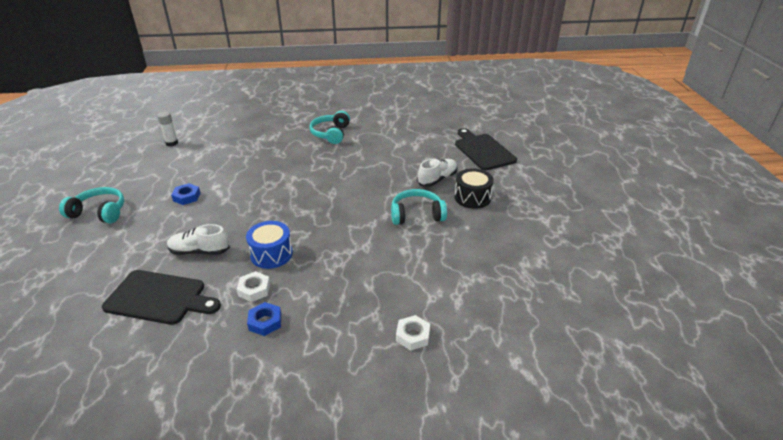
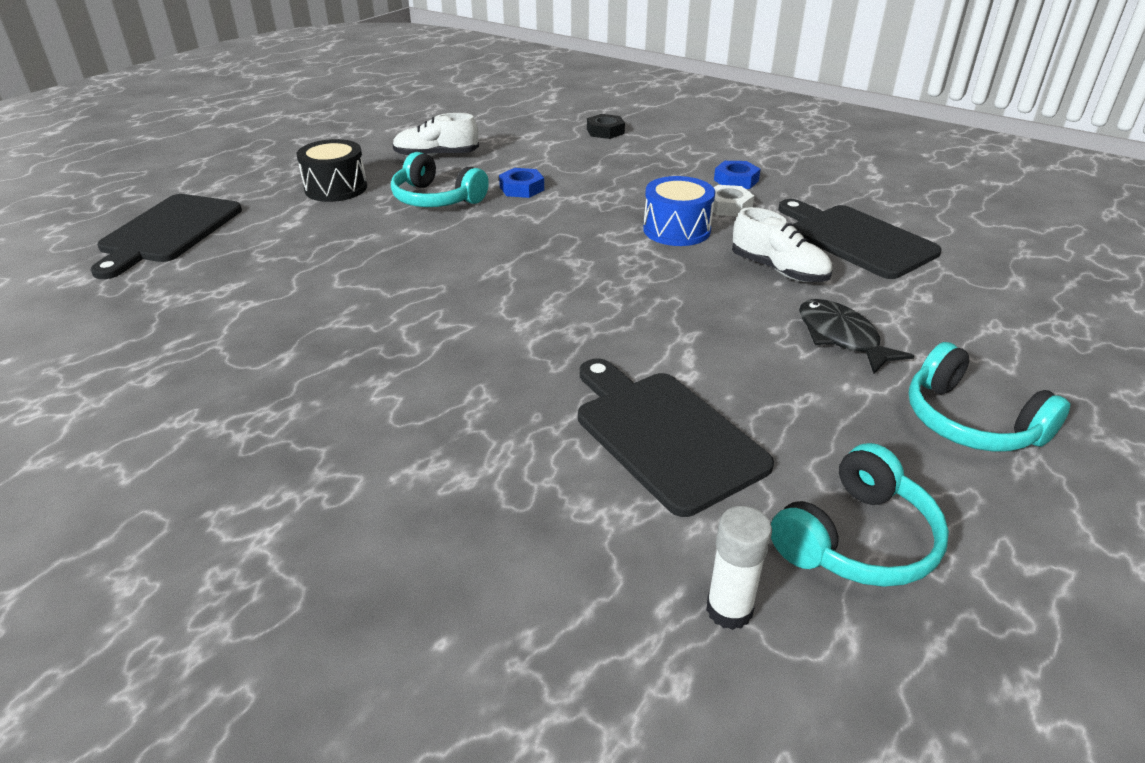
camera: 140 degrees left, 0 degrees up
(157, 226) = (841, 337): none -> black fish
(187, 197) = (760, 376): blue nut -> blue nut (522, 188)
(211, 167) = (664, 435): none -> black cutting board
(331, 134) = (300, 399): turquoise headphones -> turquoise headphones (857, 540)
(412, 336) = (605, 131): white nut -> black nut
(437, 179) = (323, 223): white shoe -> white shoe (436, 156)

